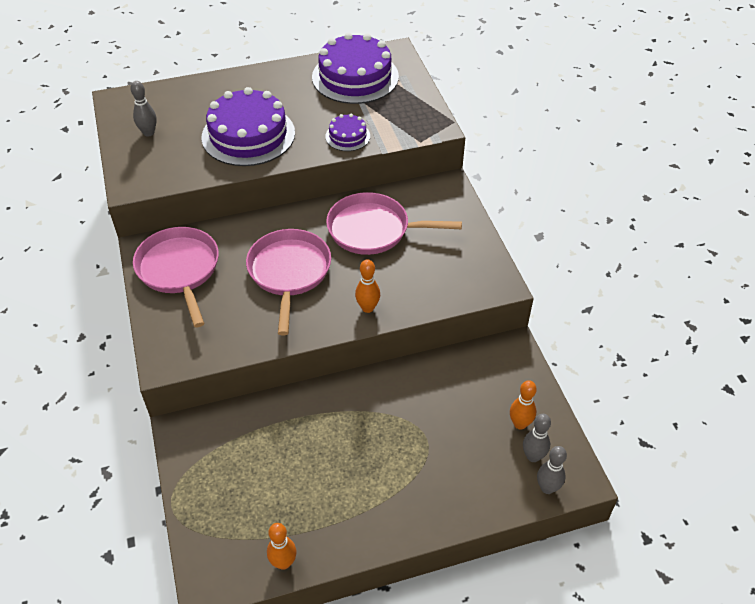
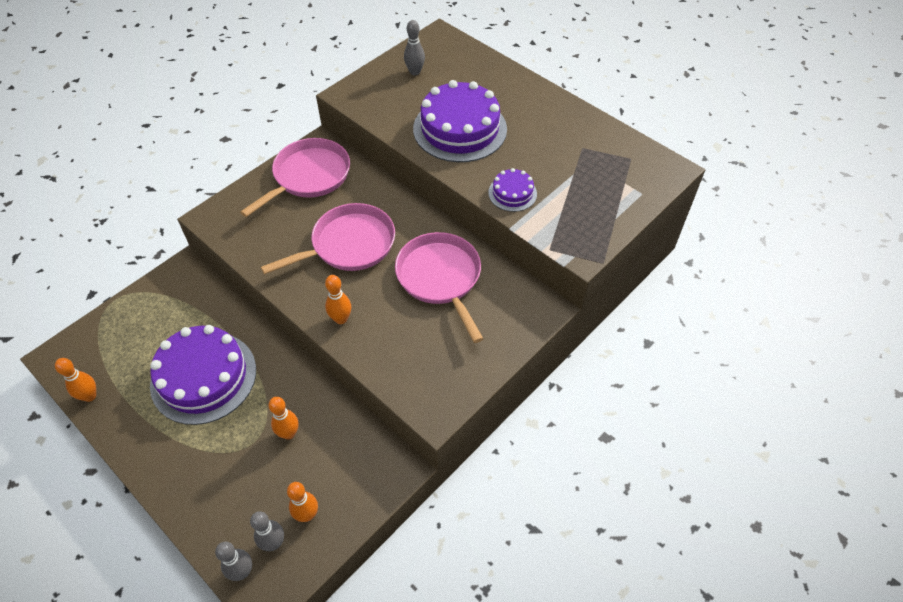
camera: 60 degrees right, 5 degrees up
(355, 77) = (603, 159): purple cake -> purple cake (203, 377)
(434, 409) = (289, 433): none -> orange bowling pin

